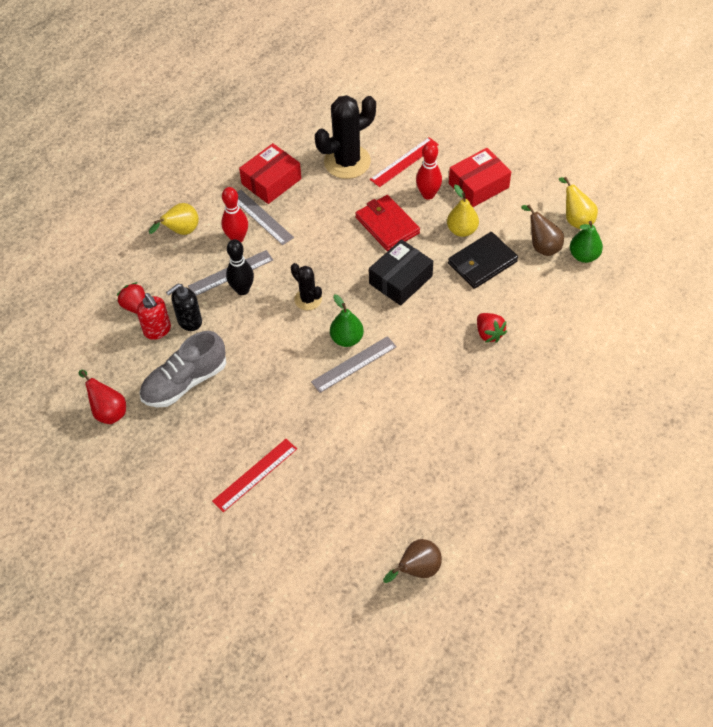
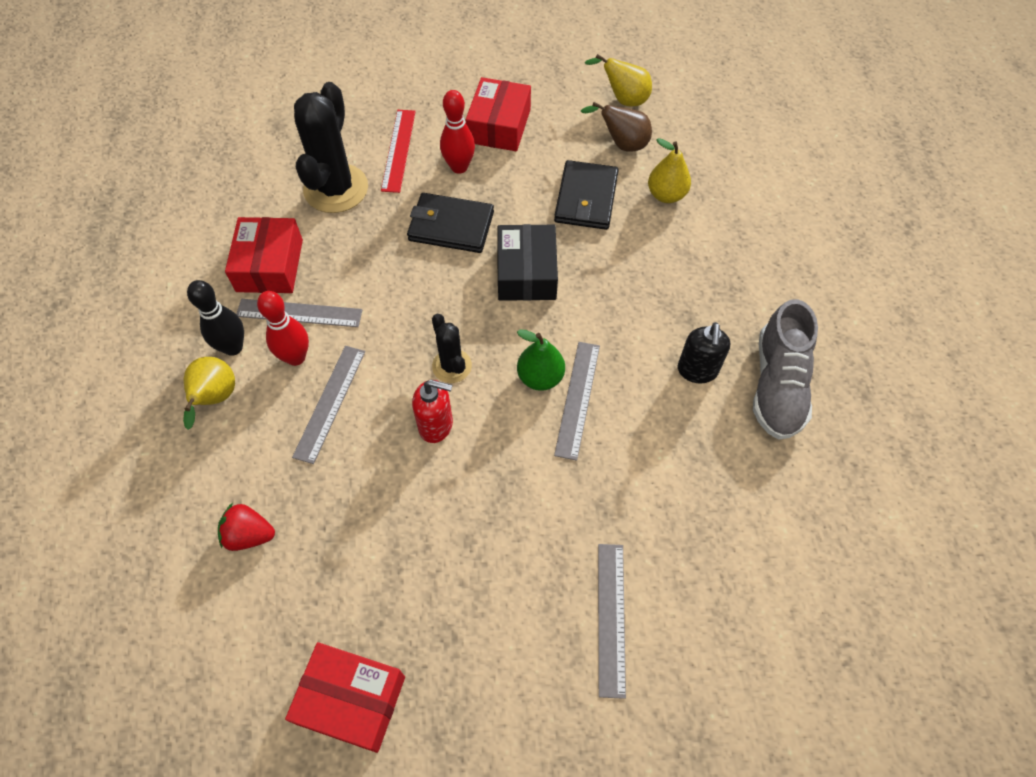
camera: 45 degrees left, 5 degrees up
(108, 411) = (351, 700): red pear -> red box
(157, 330) = (309, 541): red soap dispenser -> red soap dispenser (436, 425)
(185, 382) = (411, 578): grey shoe -> grey shoe (777, 385)
(189, 321) = (338, 499): black soap dispenser -> black soap dispenser (697, 371)
(242, 290) = (364, 412): black bowling pin -> black bowling pin (233, 347)
(255, 474) = (611, 618): red ruler -> grey ruler
(308, 299) = (452, 366): black cactus -> black cactus turned 60 degrees clockwise
(387, 225) = (451, 226): red wallet -> black wallet
(417, 570) = (882, 568): brown pear -> none
(462, 230) = (531, 180): yellow pear -> yellow pear (666, 195)
(489, 333) = (670, 264): red strawberry -> none
(584, 256) = (668, 128): green pear -> none

